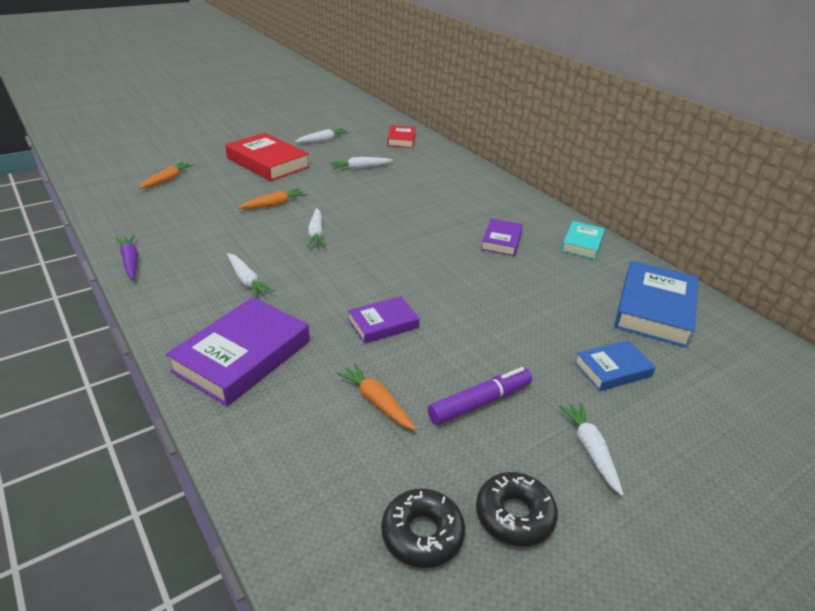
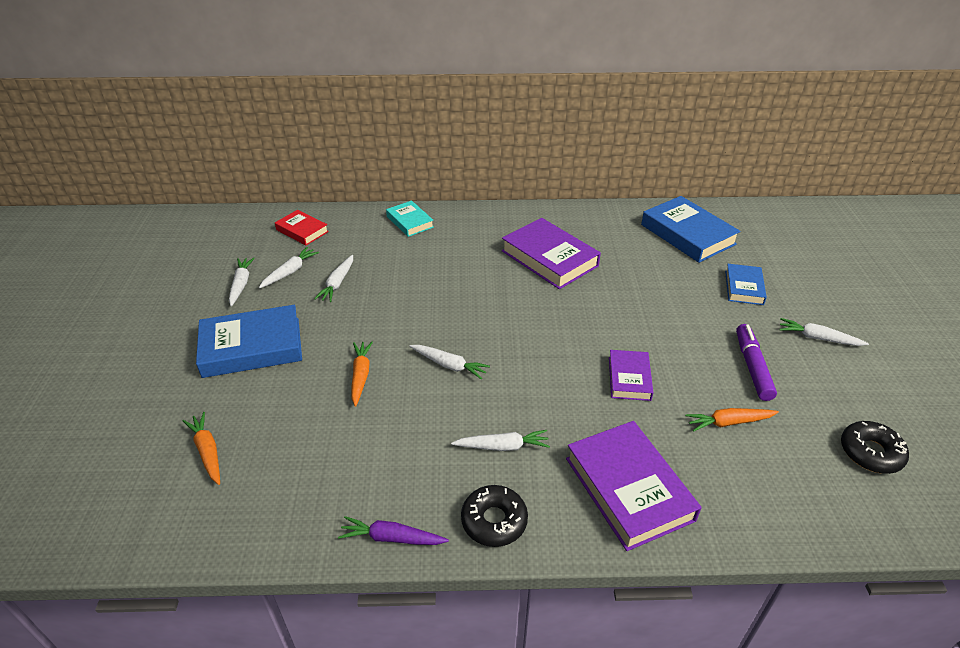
camera: 55 degrees left, 5 degrees up
(268, 162) = (252, 347): red book -> blue book
(353, 150) = (290, 272): none -> white carrot
(501, 241) = (549, 258): purple book -> purple book, size x1.76
(514, 515) = (865, 401): black donut -> black donut (494, 521)
(582, 243) = (583, 221): turquoise book -> turquoise book (410, 222)

